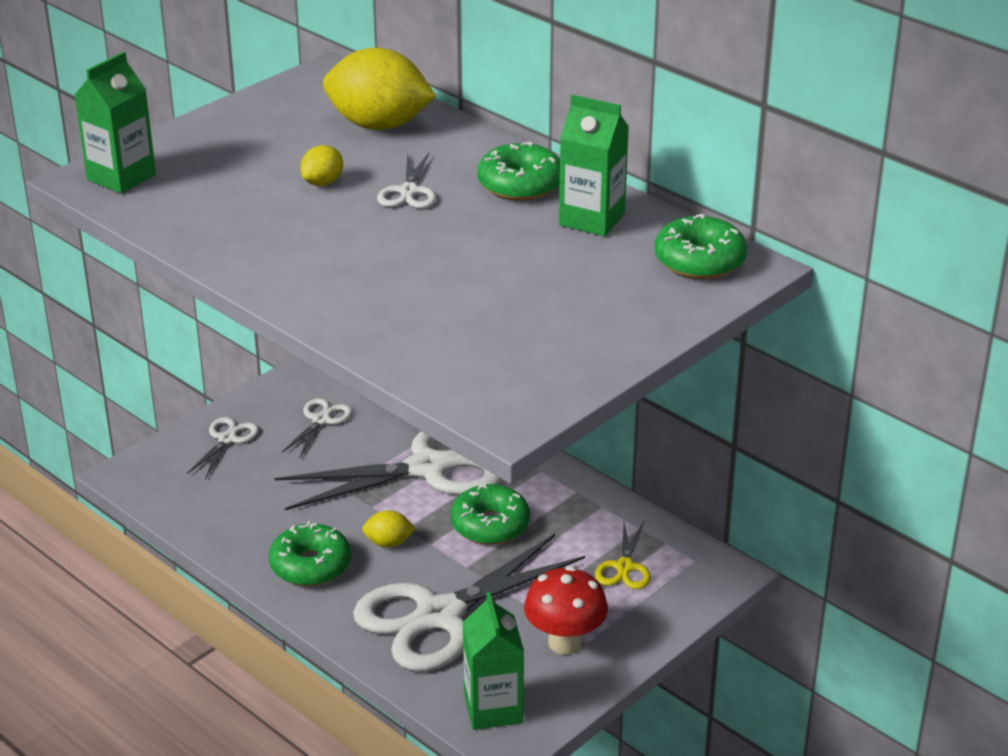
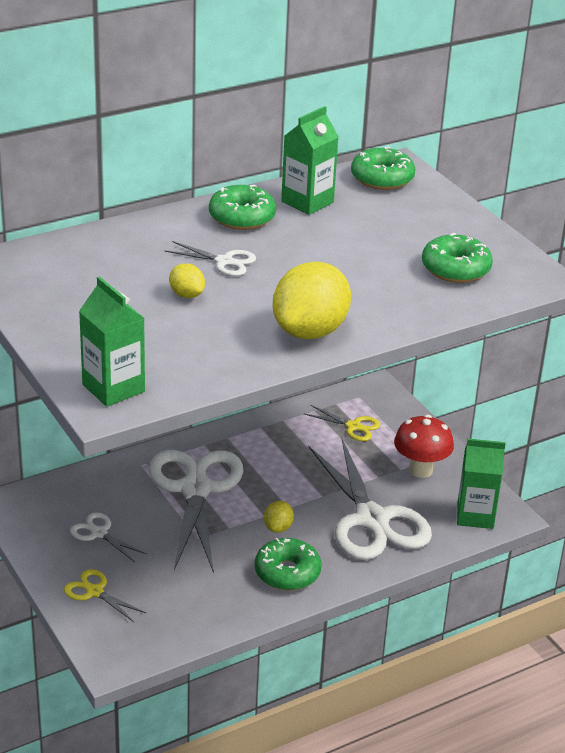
camera: 75 degrees left, 0 degrees up
(227, 439) = (94, 592): white scissors -> yellow scissors
(379, 125) = (105, 255): yellow lemon -> yellow lemon (310, 331)
(490, 525) = (280, 474): green donut -> green donut (455, 269)

